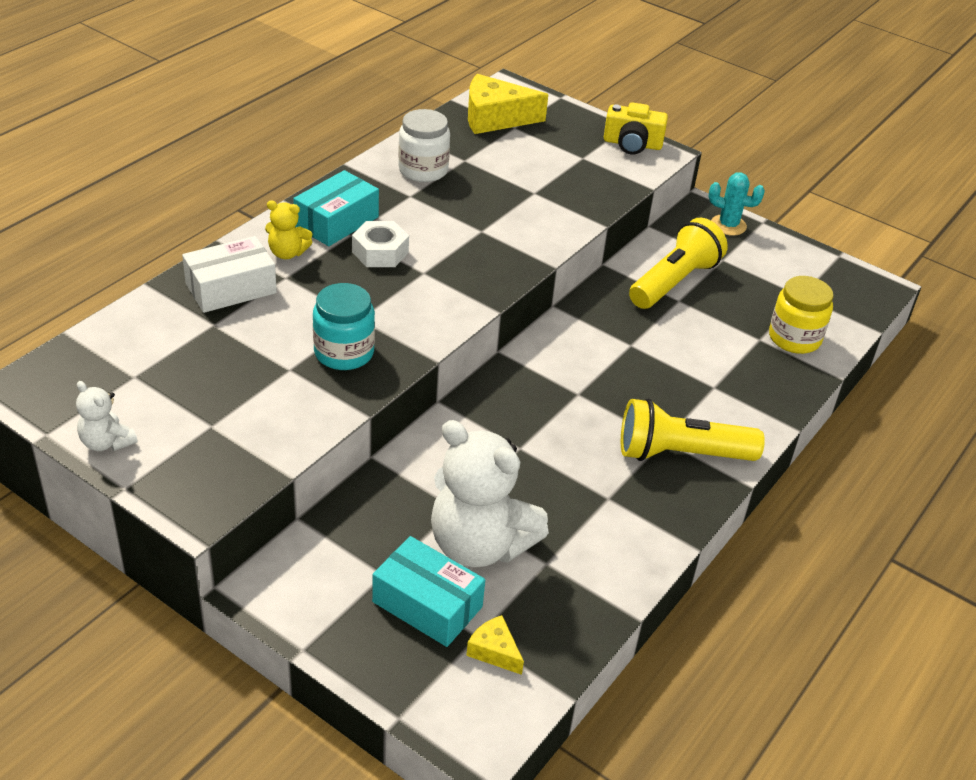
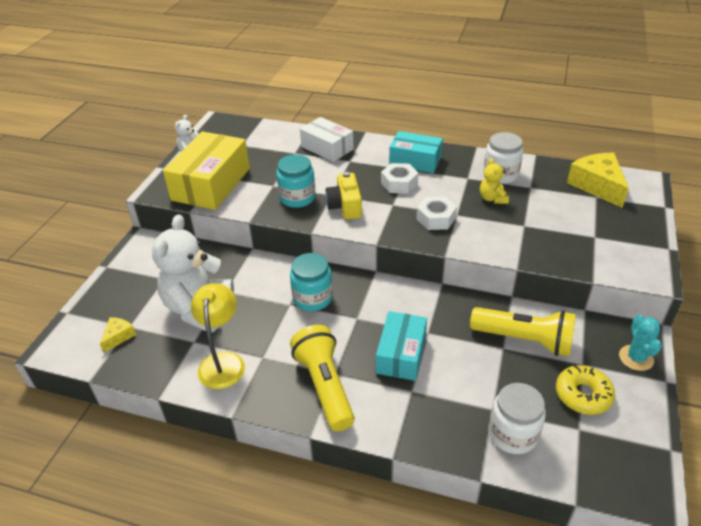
camera: 75 degrees right, 0 degrees up
(231, 436) = (211, 184): none -> yellow box
(287, 253) = (371, 155): yellow teddy bear -> yellow teddy bear (492, 198)
(427, 604) = (147, 300): turquoise box -> turquoise box (401, 354)
(479, 249) = (436, 218): none -> white nut
(520, 422) = (312, 298): none -> turquoise jar
(600, 539) = (223, 362): none -> yellow lamp
(632, 144) = (644, 257): yellow camera -> yellow camera (345, 206)
(762, 276) = (583, 395): none -> yellow donut
(794, 338) = (512, 434): yellow jar -> white jar

